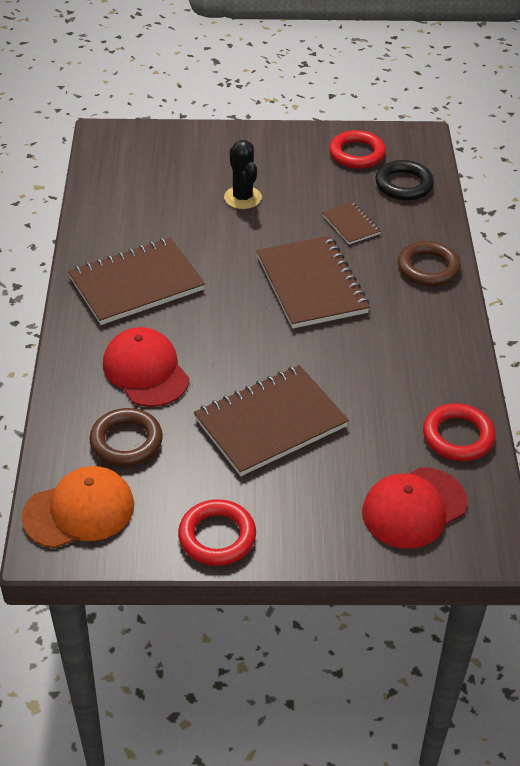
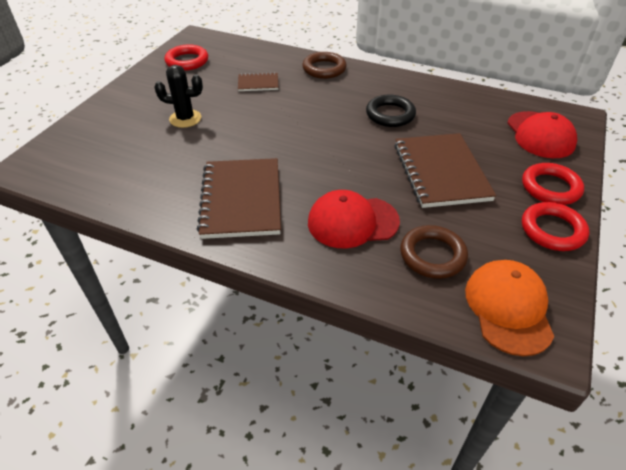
camera: 65 degrees left, 0 degrees up
(311, 285) = (307, 115): brown notebook -> none
(404, 184) = (236, 54): black ring -> black ring (390, 114)
(458, 436) = (482, 102): red ring -> red ring (550, 187)

